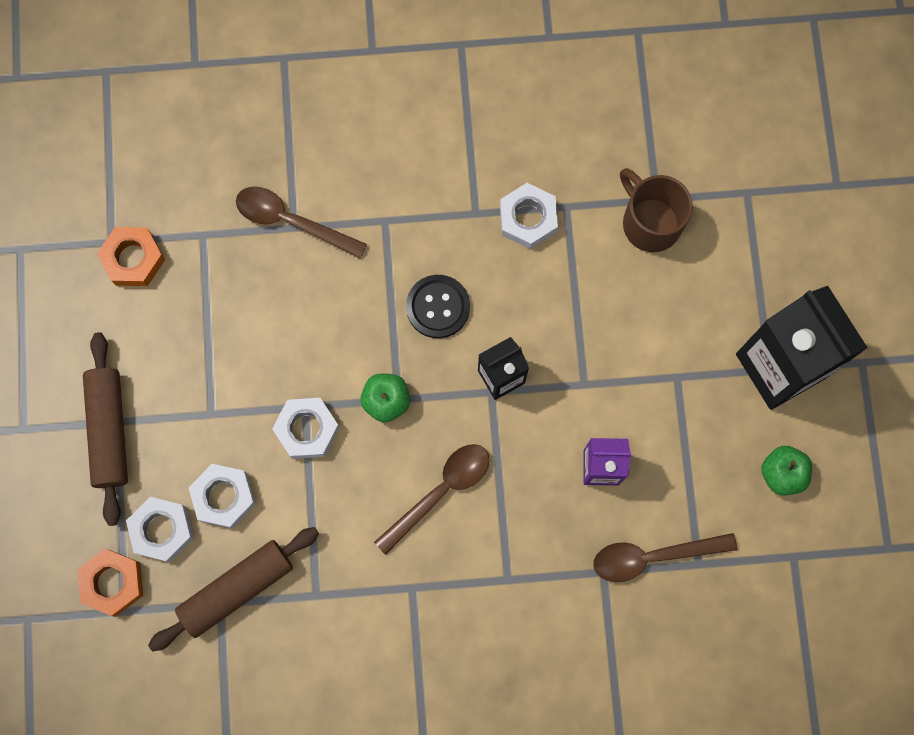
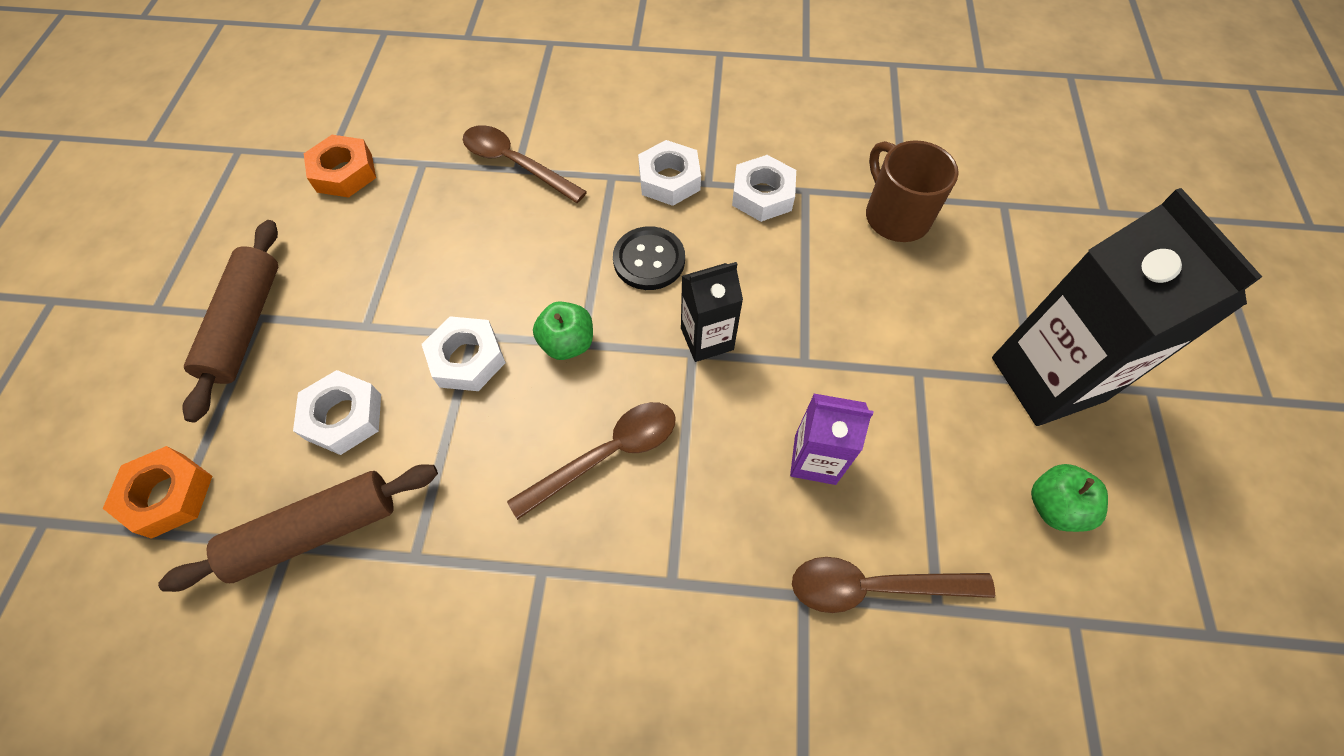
camera: 10 degrees right, 15 degrees down
(162, 530) = (255, 442): white nut -> white nut (669, 179)

